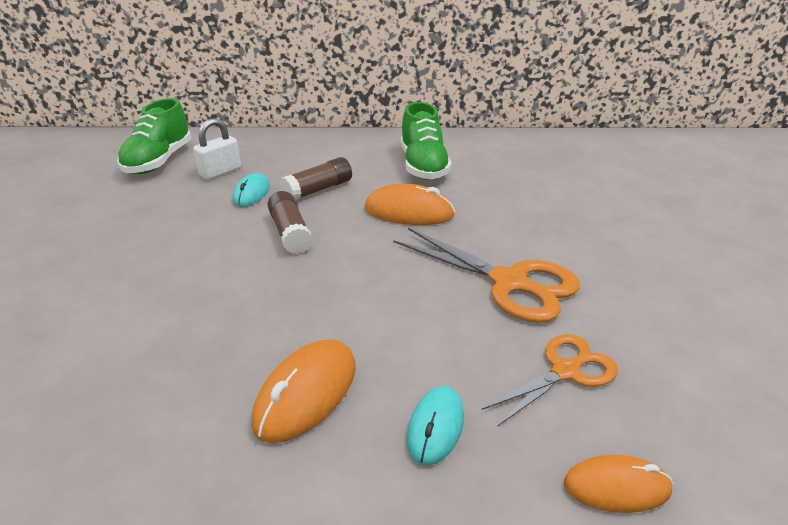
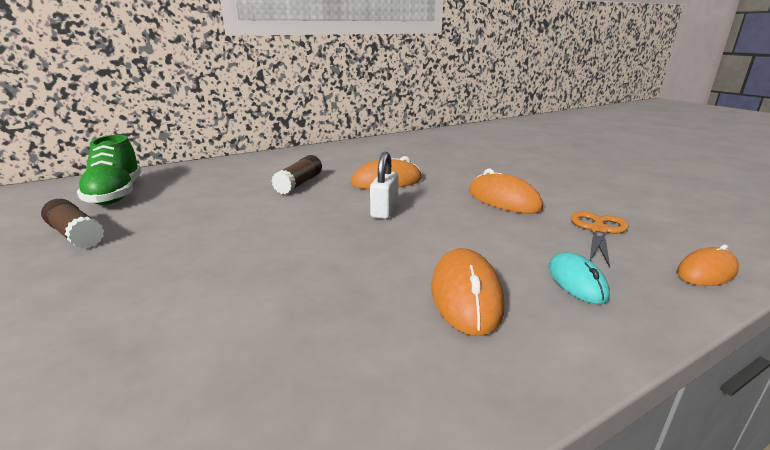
camera: 30 degrees left, 10 degrees down
(220, 172) = (193, 190): white padlock -> white padlock (384, 210)
(251, 193) = (243, 196): turquoise mouse -> none
(290, 233) = (311, 211): brown glue stick -> brown glue stick (76, 235)
(423, 166) = (361, 158): green shoe -> none
(509, 282) = (503, 200): orange scissors -> orange mouse

